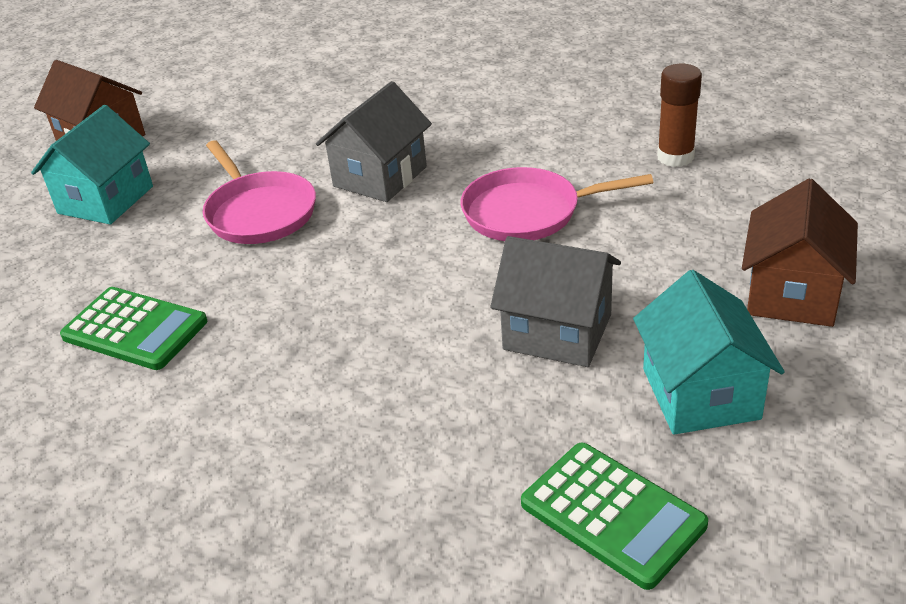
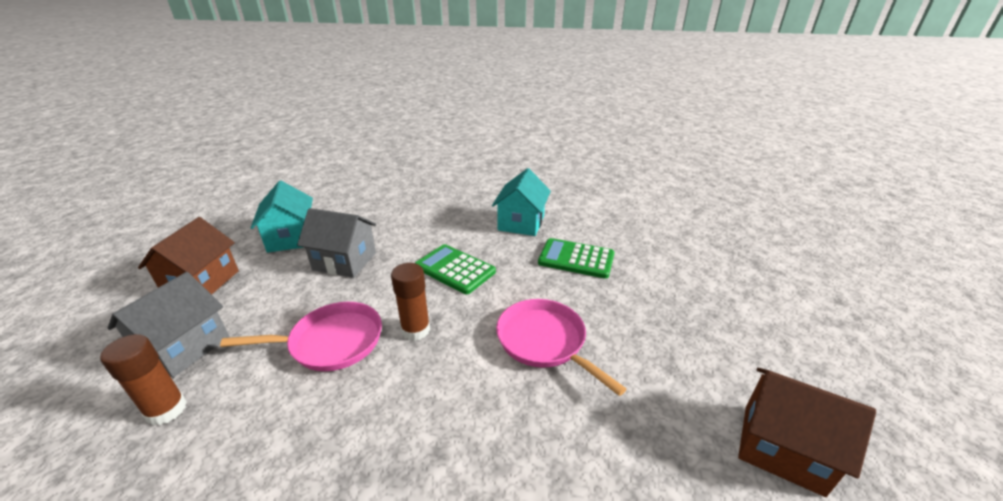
camera: 170 degrees right, 5 degrees down
(106, 200) = (686, 355): turquoise house -> turquoise house (521, 223)
(380, 176) = (450, 383): grey house -> grey house (184, 347)
(420, 224) = (415, 330): none -> brown glue stick
(612, 514) = (350, 204): green calculator -> green calculator (455, 269)

